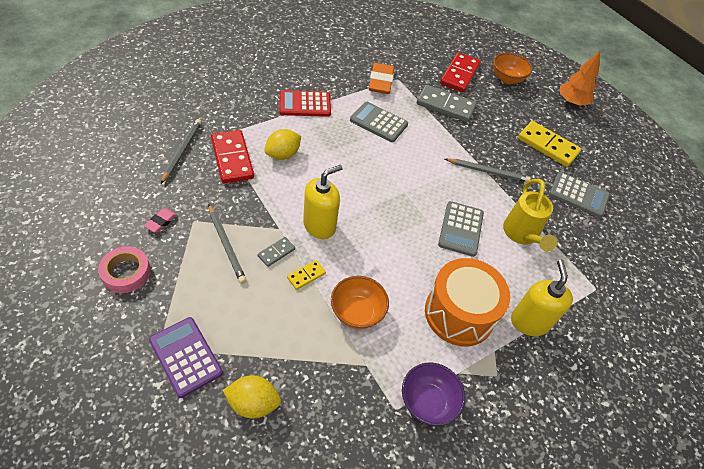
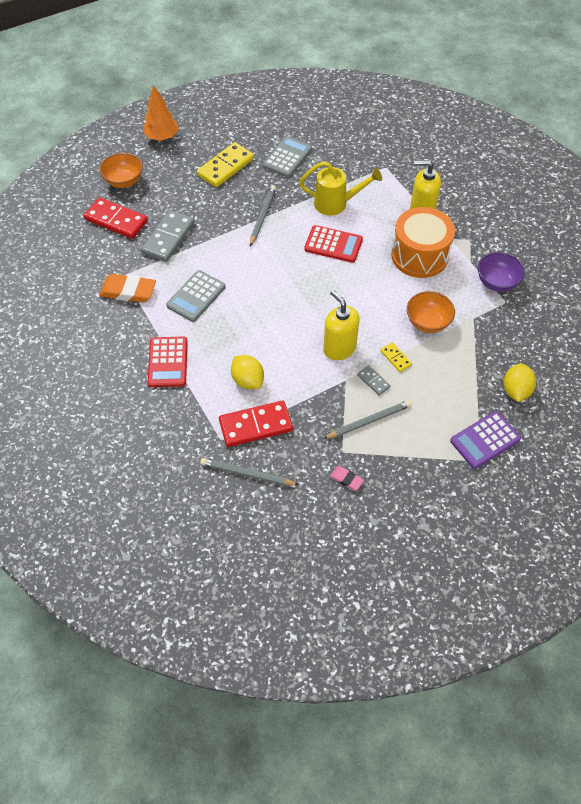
camera: 80 degrees left, 5 degrees up
(126, 272) = (409, 499): pink tape -> none
(460, 229) = (333, 244): grey calculator -> red calculator

